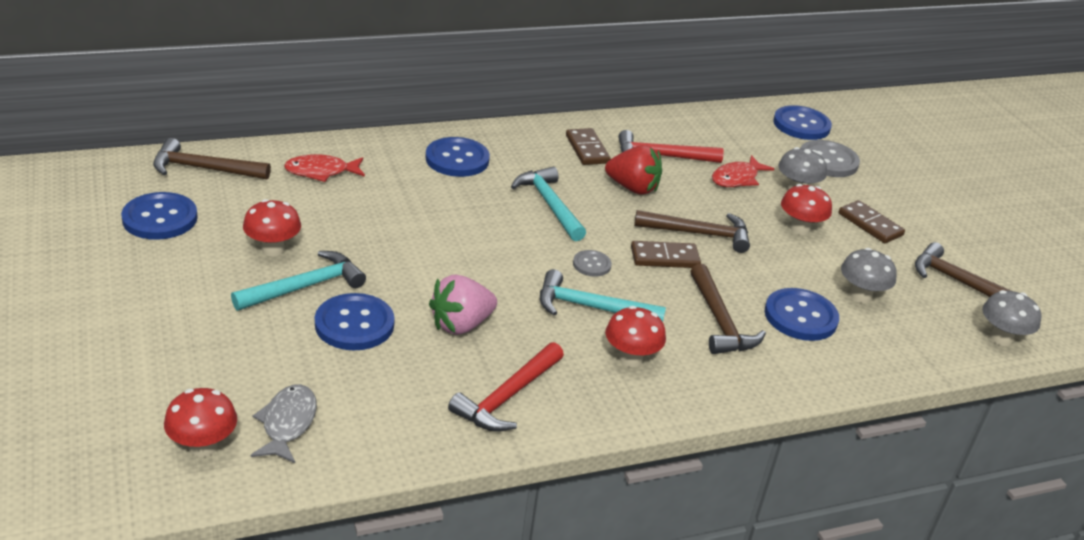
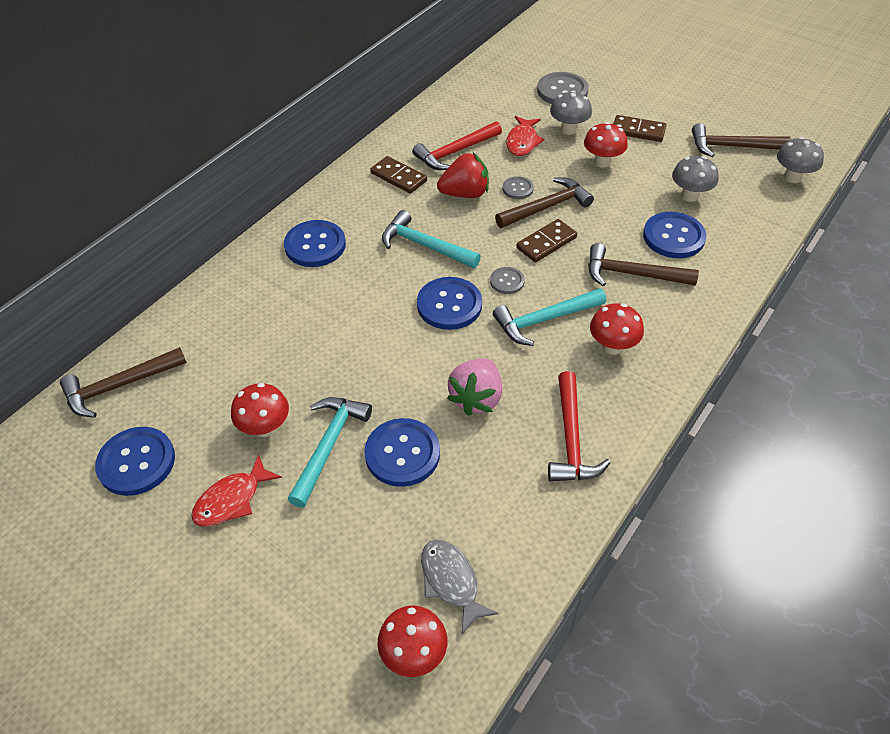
camera: 30 degrees left, 15 degrees up
(321, 172) = (222, 325): red fish -> red fish (232, 499)
(687, 208) = (517, 189): none -> grey button
(720, 321) = (632, 274): brown hammer -> brown hammer turned 150 degrees clockwise
(801, 125) = (516, 68): blue button -> blue button (449, 305)

